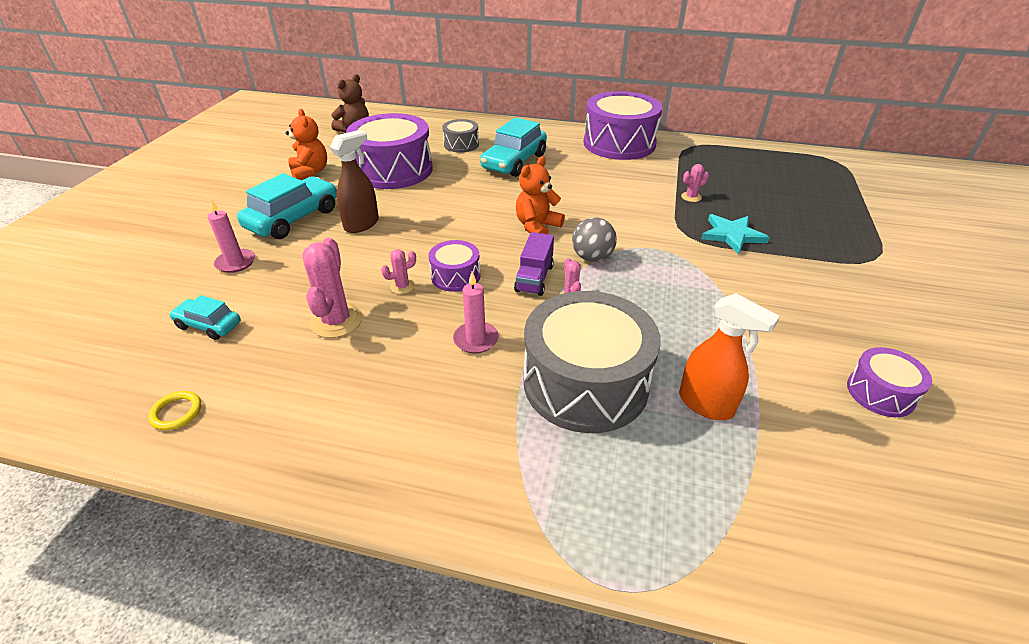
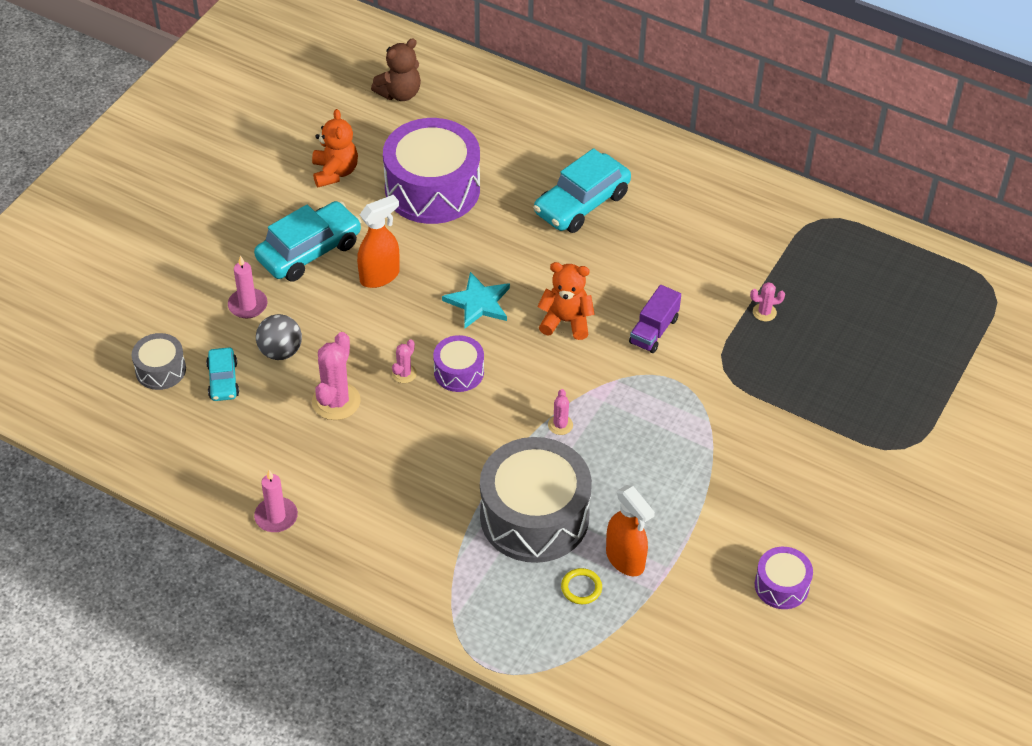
camera: 15 degrees right, 10 degrees up
(176, 412) = (200, 464): yellow ring -> yellow ring (581, 588)
(209, 325) = (223, 380): turquoise car -> turquoise car turned 135 degrees counterclockwise
(362, 224) = (380, 276): brown spray bottle -> orange spray bottle
(402, 286) = (404, 374): pink cactus -> pink cactus turned 45 degrees counterclockwise
(461, 144) = (527, 154): grey drum -> grey drum (160, 370)
(476, 339) = (455, 451): pink candle -> pink candle (276, 517)
(534, 278) = (535, 392): purple truck -> purple truck (654, 331)
(537, 227) = (566, 321): orange teddy bear -> orange teddy bear turned 45 degrees clockwise
(592, 257) = (605, 378): grey ball -> grey ball (280, 351)
(619, 143) = (730, 194): purple drum -> none
(732, 235) = (773, 381): turquoise star -> turquoise star (478, 303)

